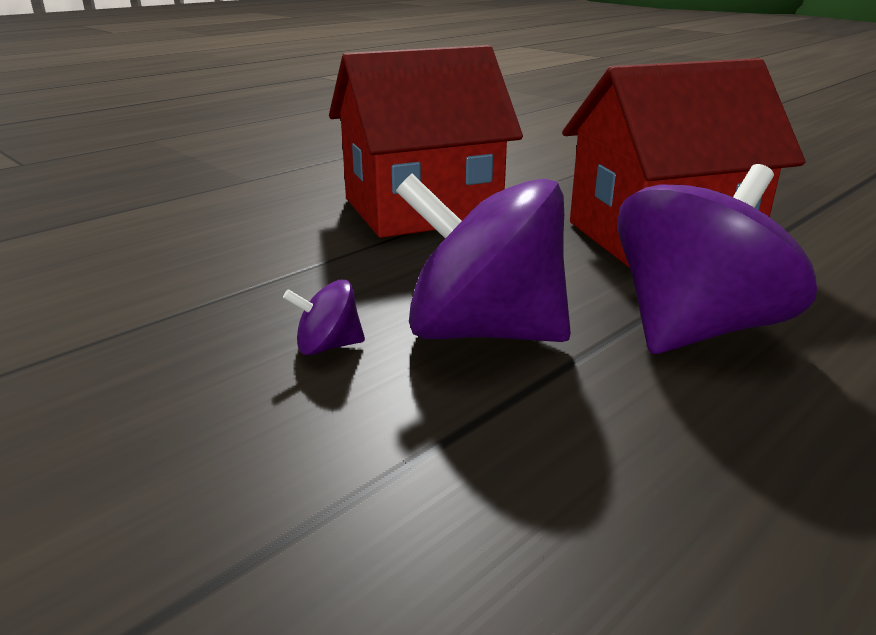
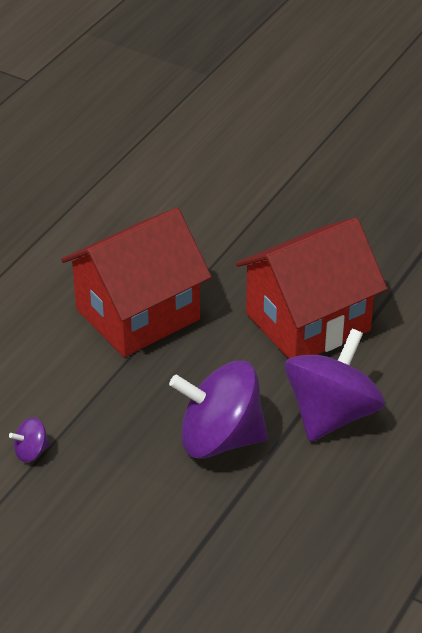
camera: 15 degrees left, 15 degrees up
(328, 346) = (141, 467): purple spinning top -> purple spinning top (31, 452)

